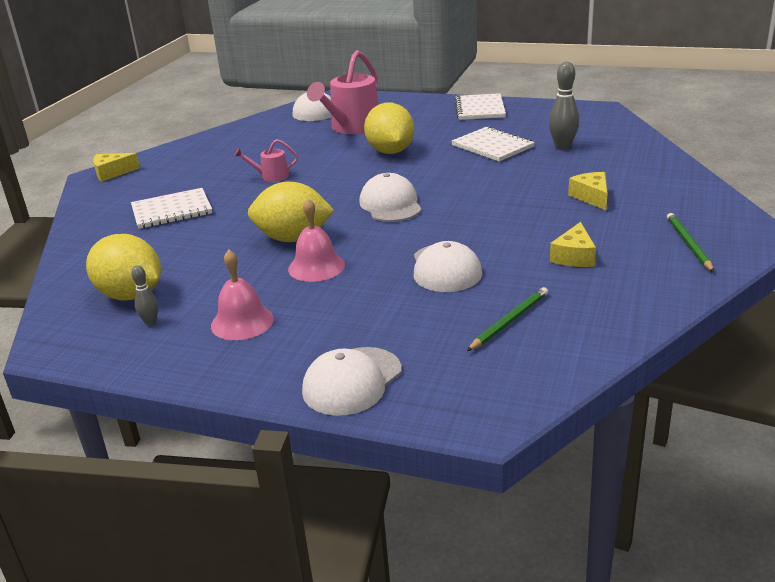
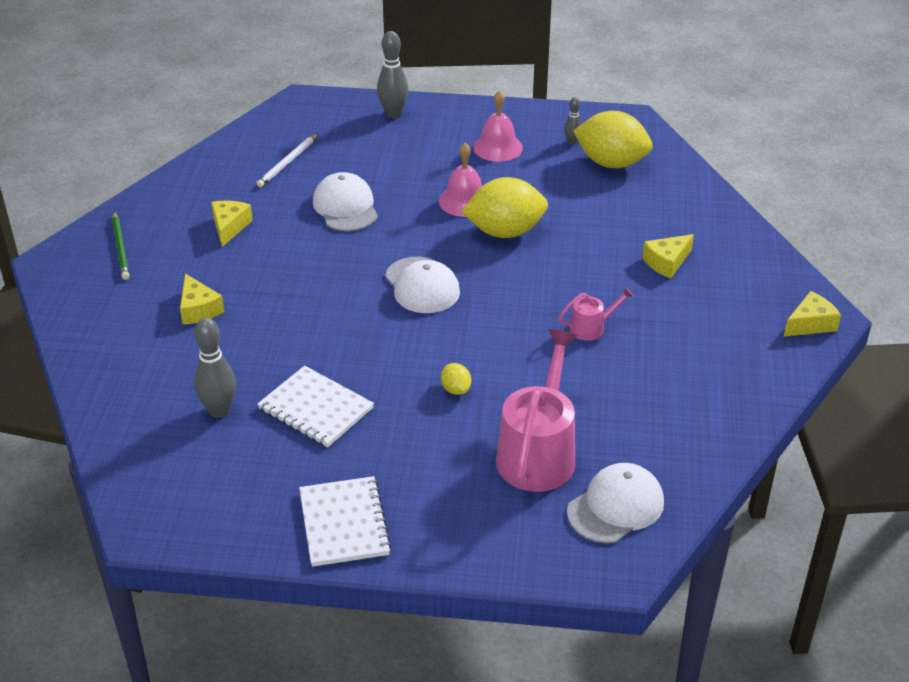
camera: 165 degrees right, 10 degrees up
(172, 210) = (667, 262): white notebook -> yellow cheese
(352, 381) = (393, 114): white cap -> grey bowling pin
(390, 151) = (456, 389): yellow lemon -> yellow lemon, size x0.43
(509, 321) = (288, 162): green pencil -> white pencil

